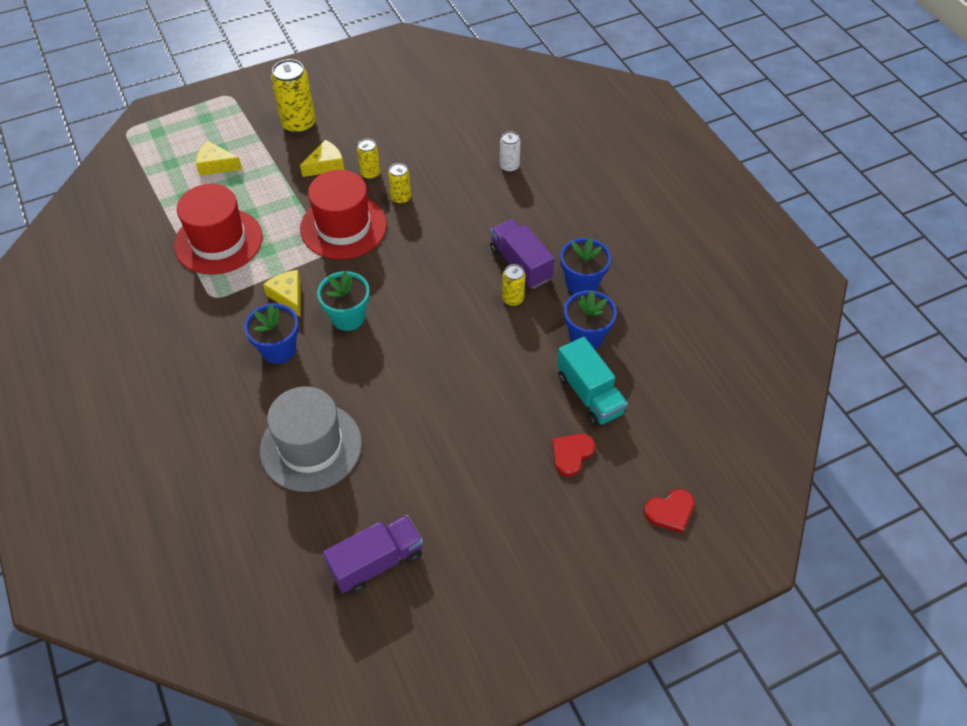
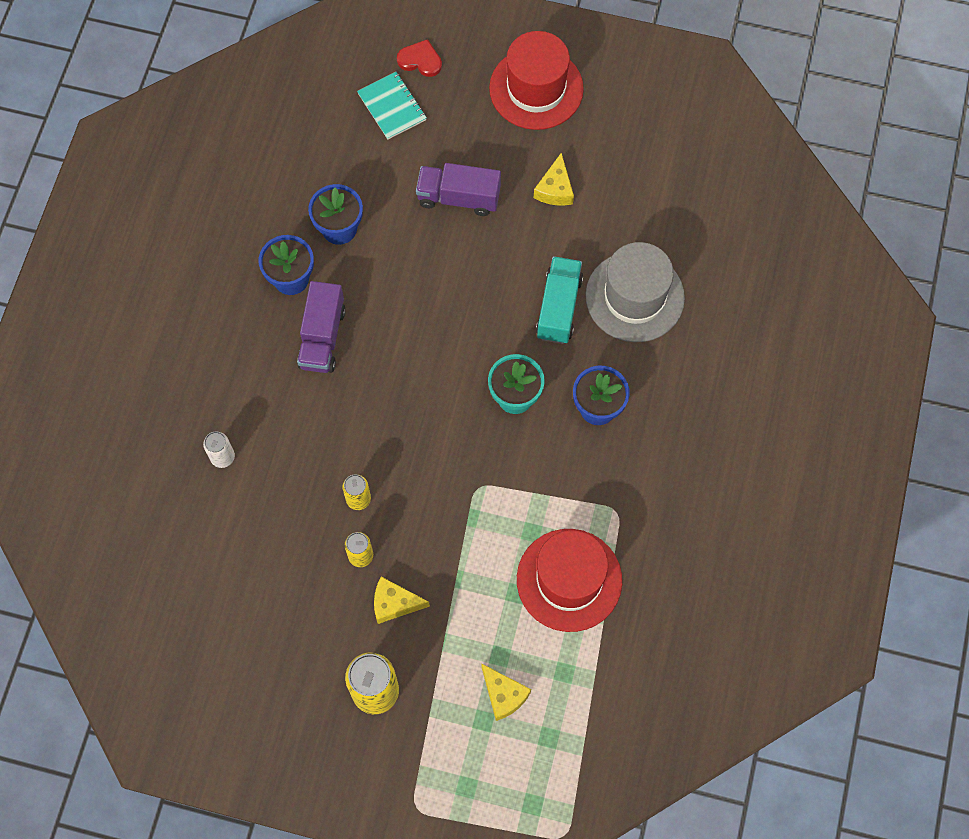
camera: 140 degrees left, 15 degrees up
(288, 296) = (550, 460): yellow cheese -> yellow cheese (555, 189)
(343, 227) = (440, 505): red hat -> red hat (536, 88)
(377, 562) = (652, 174): purple truck -> purple truck (458, 197)
(513, 299) = (362, 308): yellow can -> none
(571, 454) = (447, 147): red heart -> none
(589, 394) = (387, 180): turquoise truck -> turquoise truck (559, 308)
(648, 453) = (392, 107): none -> turquoise notebook

